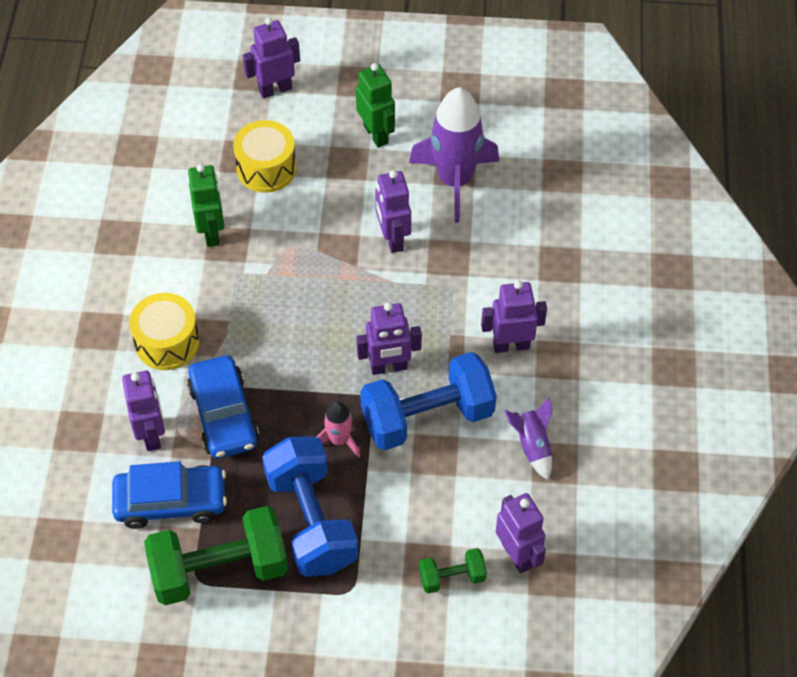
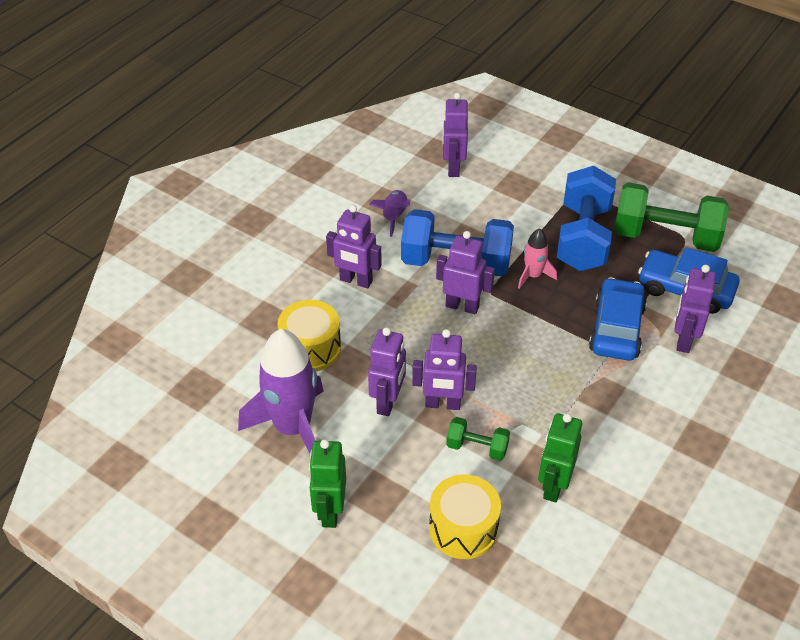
camera: 150 degrees left, 10 degrees down
(167, 342) = (641, 404): yellow drum -> yellow drum (311, 348)
(275, 89) = (399, 621): purple robot -> purple robot (442, 404)
(452, 577) = (504, 173): green dumbbell -> green dumbbell (477, 447)

